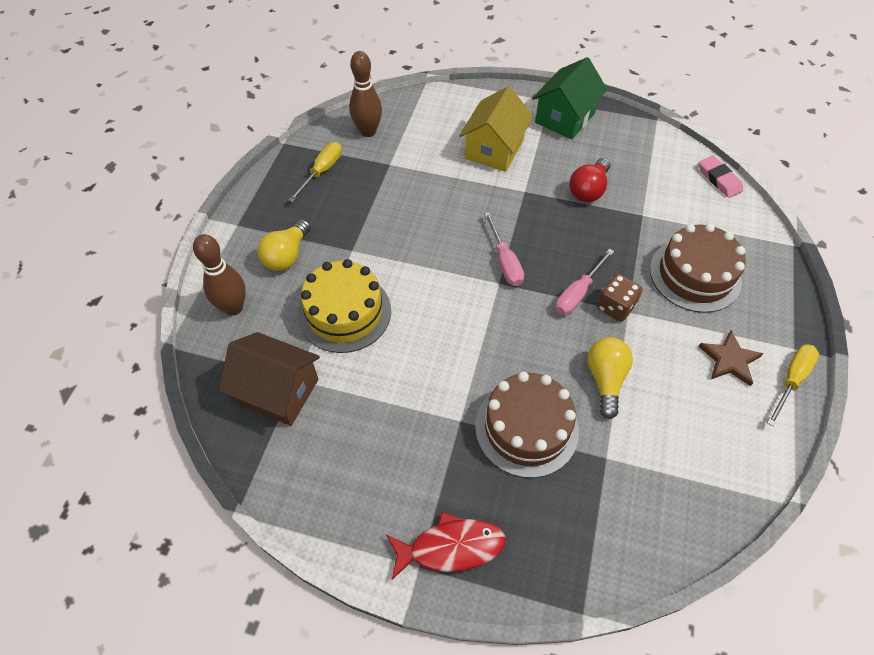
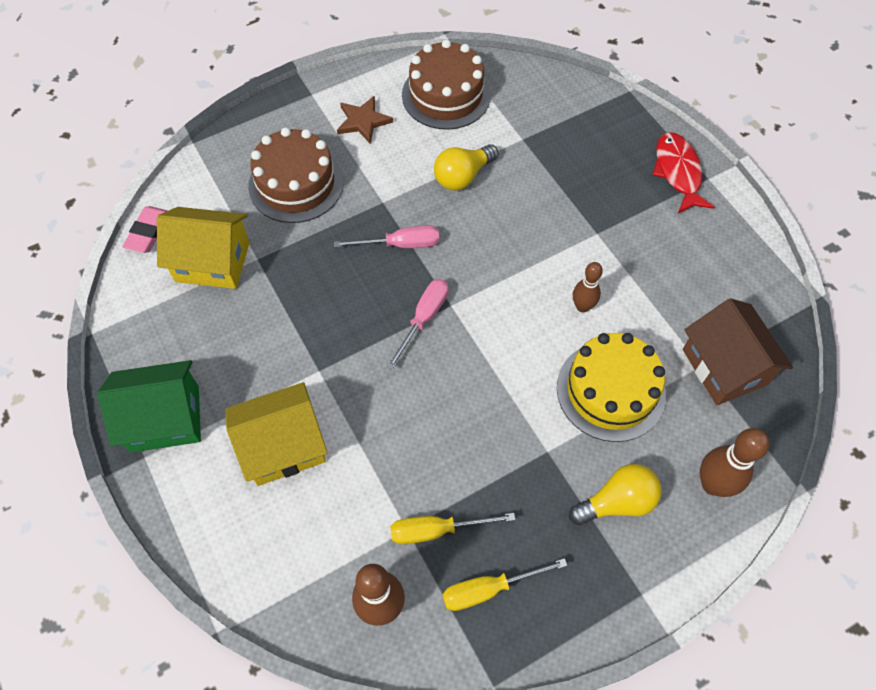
camera: 135 degrees left, 5 degrees up
(415, 352) = (582, 306): none -> brown bowling pin
(451, 547) = (678, 172): red fish -> red fish turned 45 degrees clockwise
(526, 428) = (555, 193): brown cake -> brown cake (446, 95)
(588, 190) = (264, 320): red light bulb -> none
(615, 307) = (387, 212): brown dice -> none
(661, 193) = (212, 262): none -> yellow house
(791, 380) = (344, 83): yellow screwdriver -> yellow screwdriver (436, 530)

